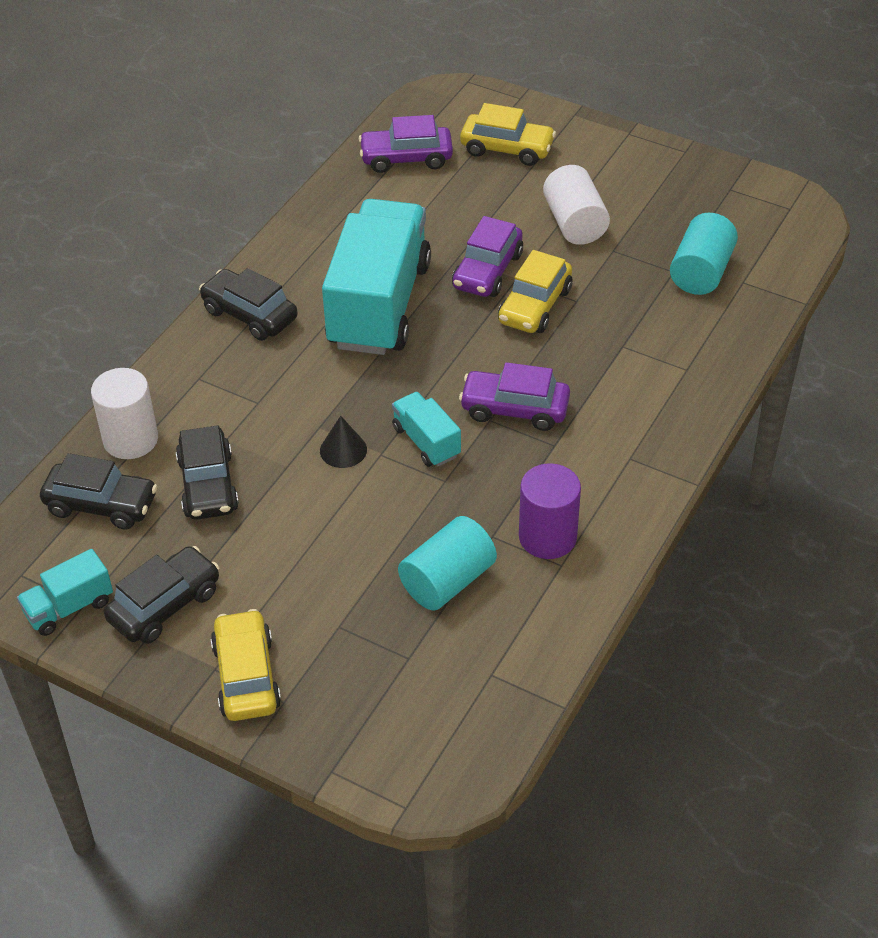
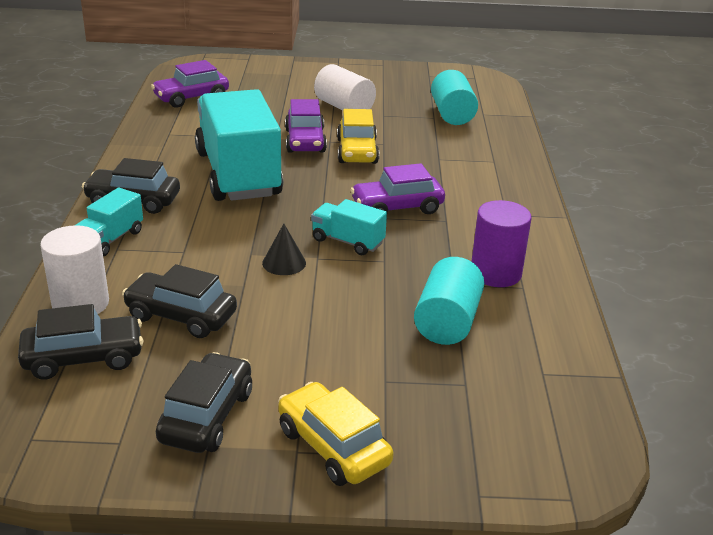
camera: 30 degrees left, 15 degrees down
(69, 607) = (105, 450): turquoise truck -> turquoise truck (110, 240)
(208, 485) = (181, 316): black car -> black car turned 150 degrees clockwise
(507, 149) = (262, 82): yellow car -> none

